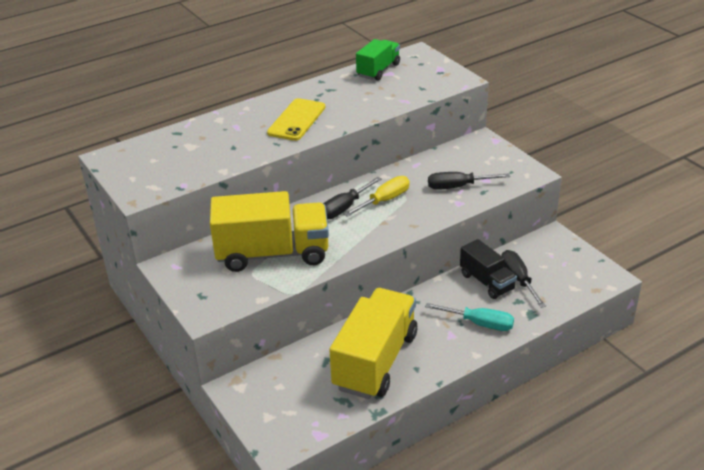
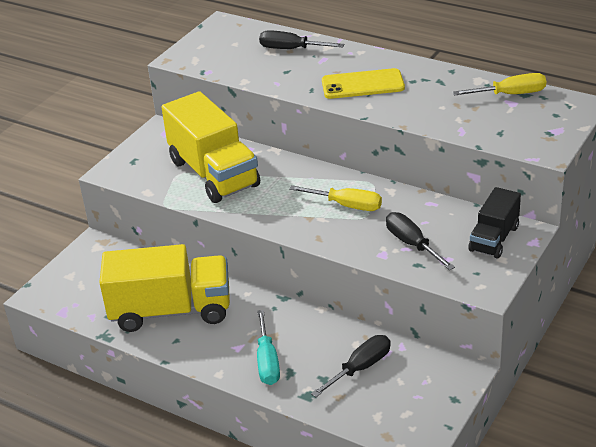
camera: 65 degrees right, 0 degrees up
(344, 208) = (314, 186): black screwdriver -> black screwdriver (291, 49)
(378, 70) = (510, 94): green truck -> yellow screwdriver
(486, 282) = (339, 345): black truck -> black truck (494, 239)

